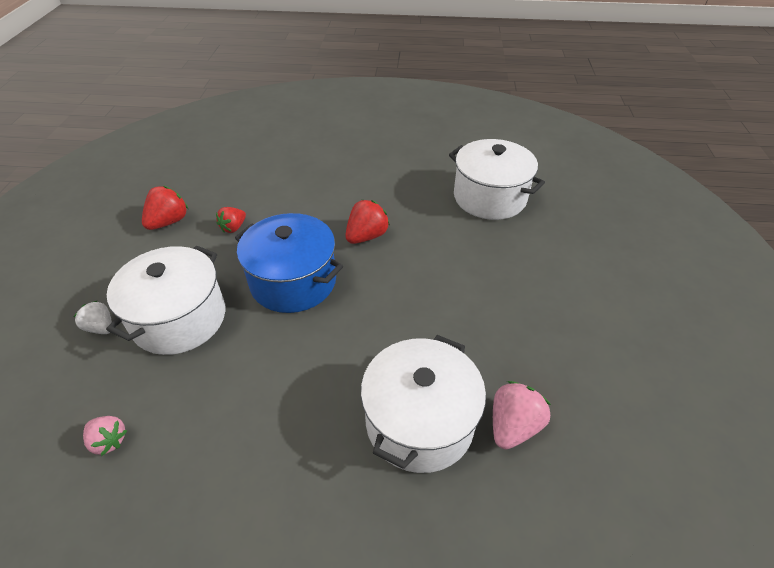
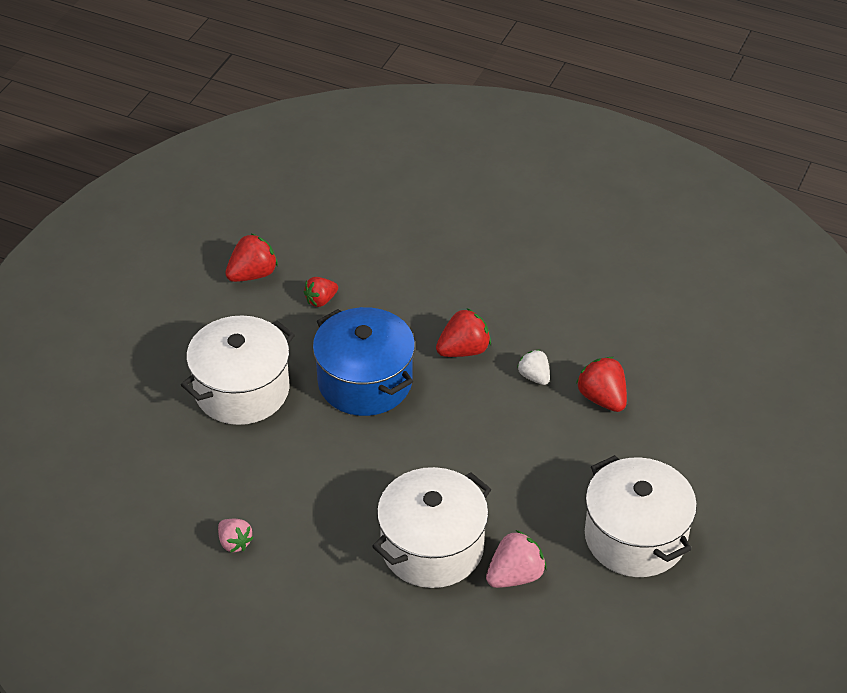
camera: 20 degrees right, 0 degrees up
(101, 327) = (167, 378): white strawberry -> white strawberry (534, 376)
(109, 441) = (162, 483): pink strawberry -> pink strawberry (234, 543)
(489, 197) = (634, 338): white pot -> white pot (635, 537)
(493, 244) = (602, 398): none -> red strawberry

